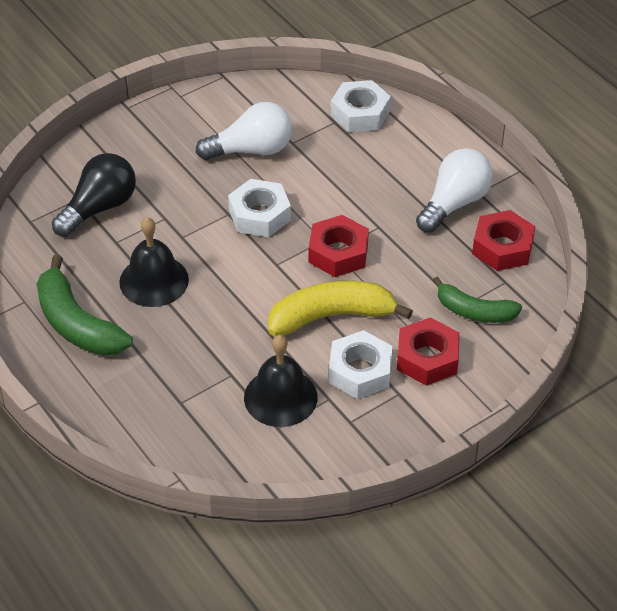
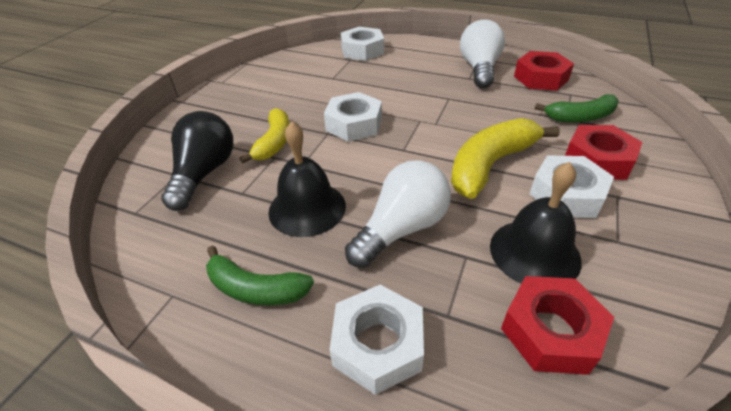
camera: 30 degrees left, 5 degrees down
(77, 324) = (255, 289): green banana -> green banana, size x0.65
(124, 395) = (377, 344): none -> white nut
(175, 202) = (274, 142): none -> yellow banana
(251, 150) = (307, 91): white light bulb -> white light bulb (401, 228)
(338, 253) = (441, 123): red nut -> red nut (550, 331)

